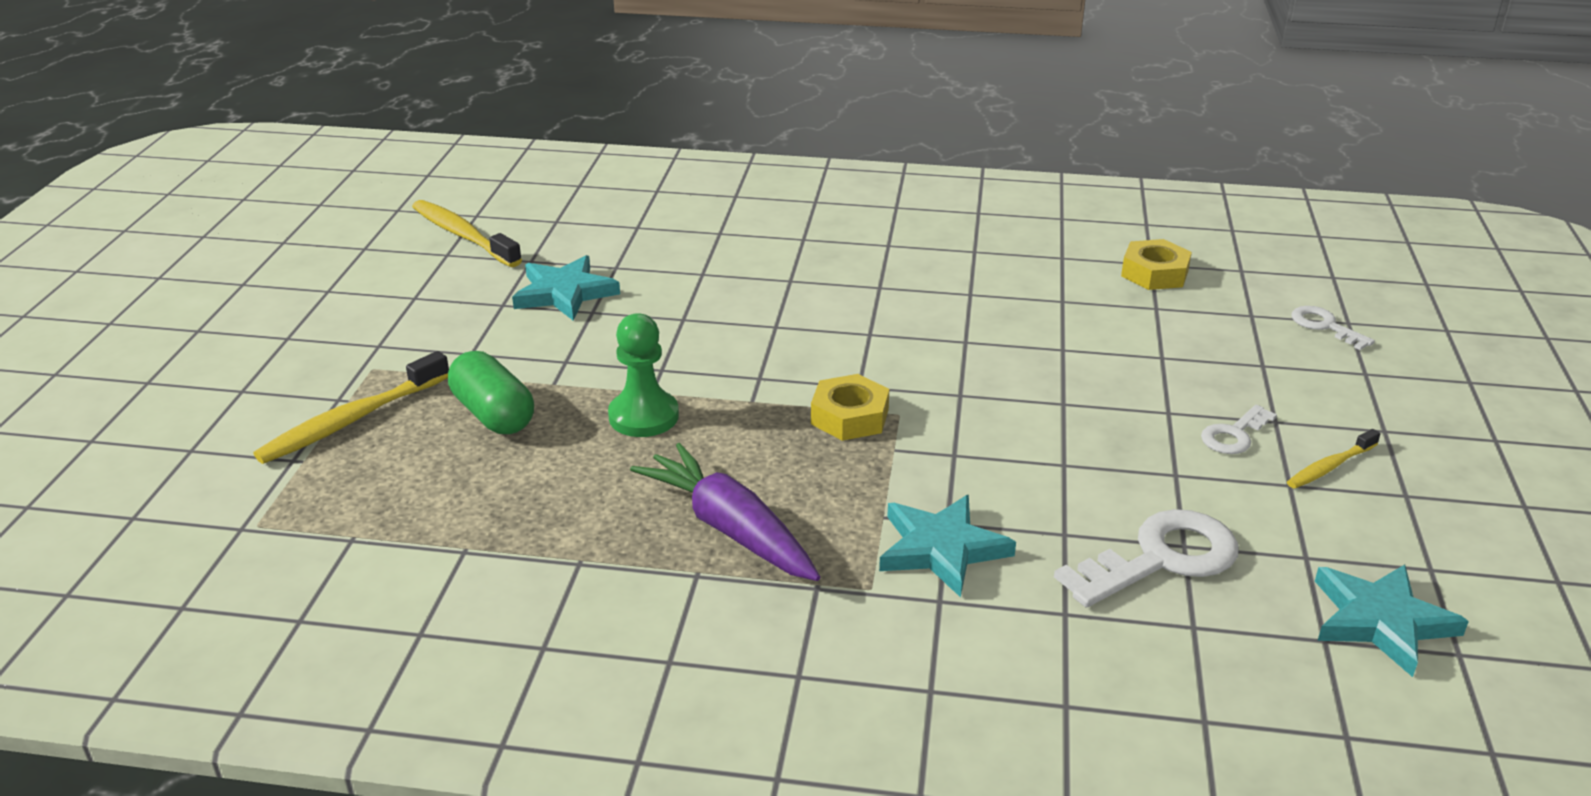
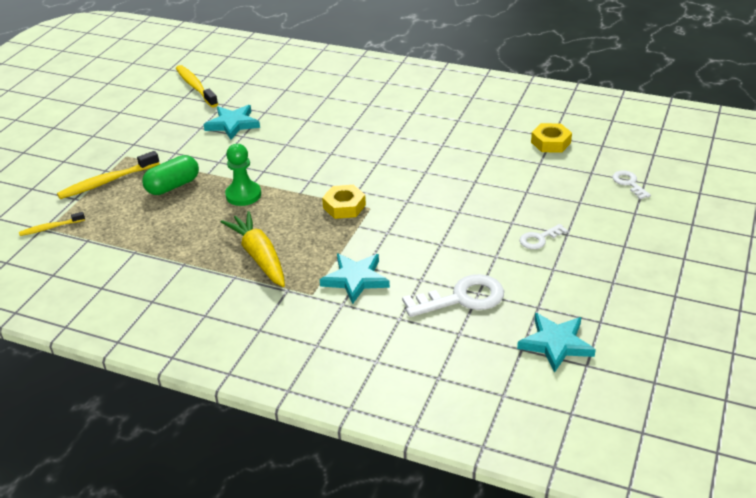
camera: 15 degrees right, 5 degrees up
(493, 414) = (173, 186): green capsule -> green capsule turned 75 degrees clockwise
(730, 529) = (259, 257): purple carrot -> yellow carrot
(1329, 467) = (580, 262): yellow toothbrush -> yellow toothbrush (50, 228)

